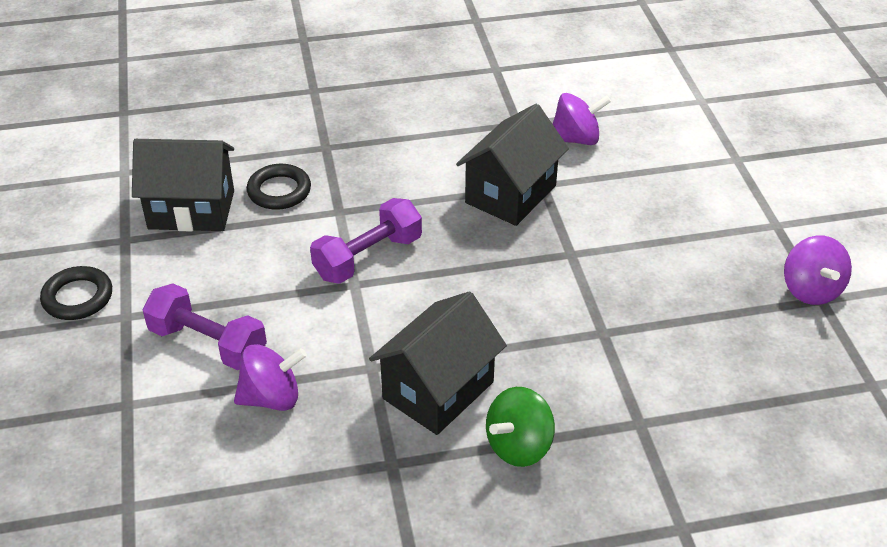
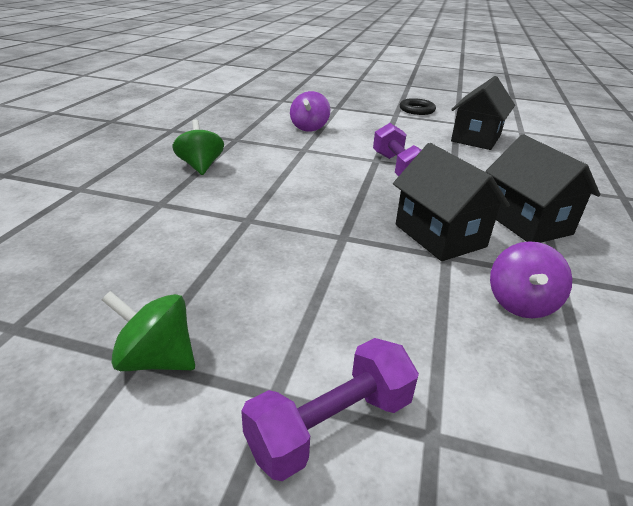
camera: 115 degrees right, 10 degrees down
(208, 344) = (360, 124): purple dumbbell -> purple dumbbell (331, 425)
(279, 191) = (485, 160): black ring -> none
(438, 390) = (266, 159): black house -> black house (526, 222)
(811, 290) = (156, 359): purple spinning top -> green spinning top

